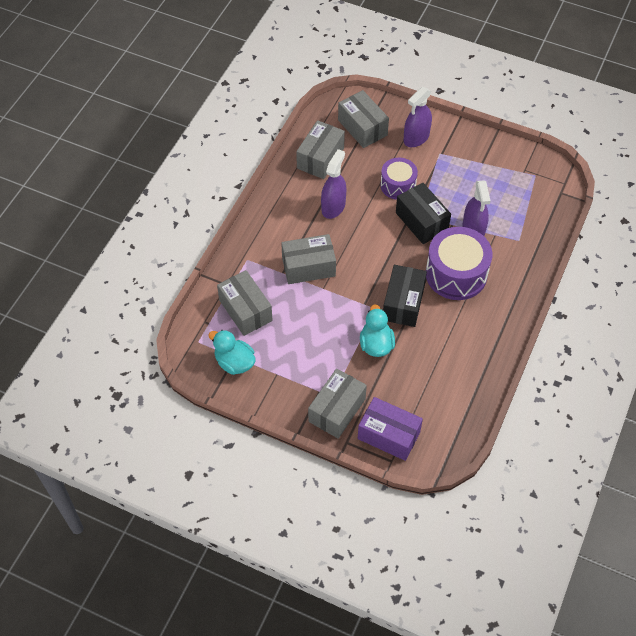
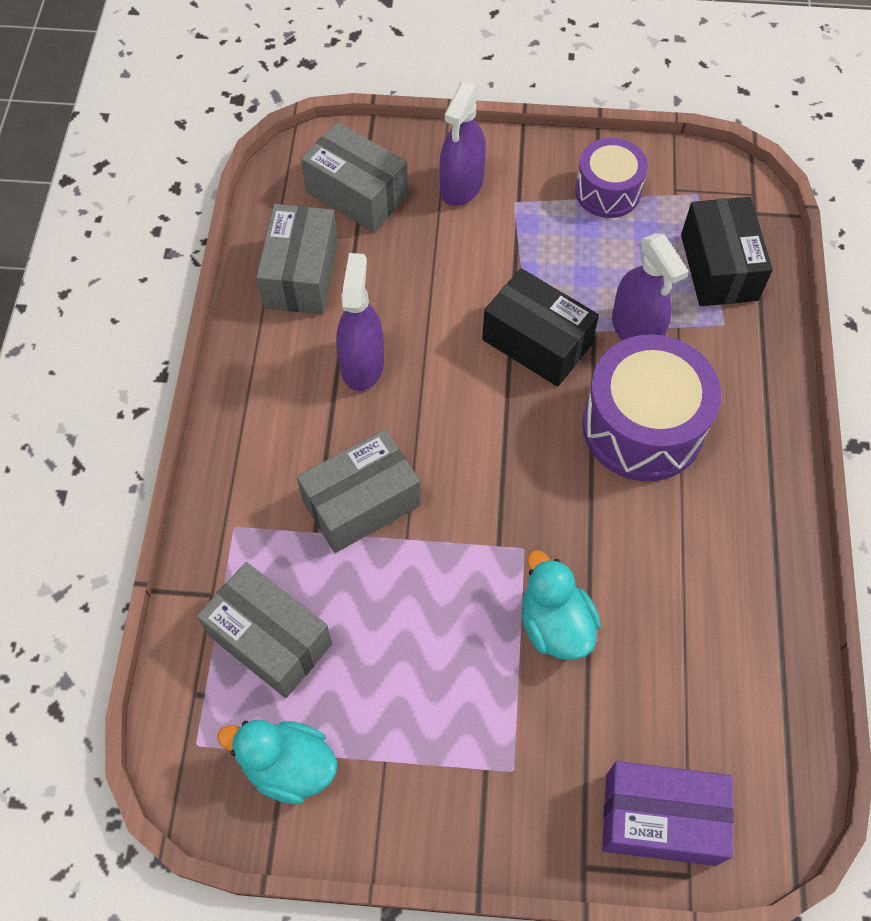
camera: 20 degrees left, 5 degrees up
(337, 410) = (536, 800): grey box -> none
(398, 185) = (465, 285): purple drum -> purple drum (607, 191)
(403, 303) = (571, 519): black box -> black box (719, 267)

